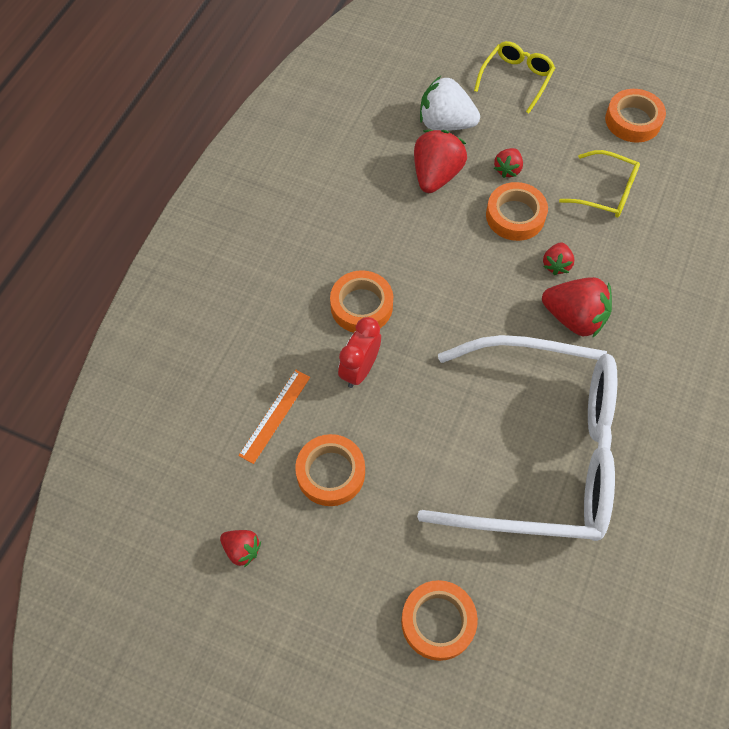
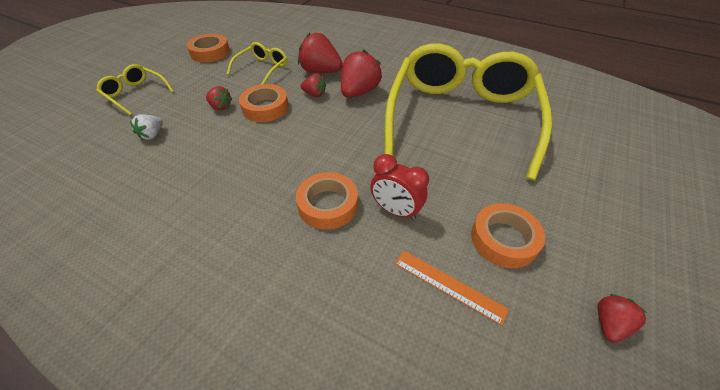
camera: 85 degrees left, 15 degrees down
(436, 175) = (204, 145): red strawberry -> red strawberry (320, 71)
(438, 621) = (609, 178): orange tape -> none
(445, 123) = (152, 135): white strawberry -> white strawberry, size x0.54
(538, 450) = (461, 117): white glasses -> yellow glasses

